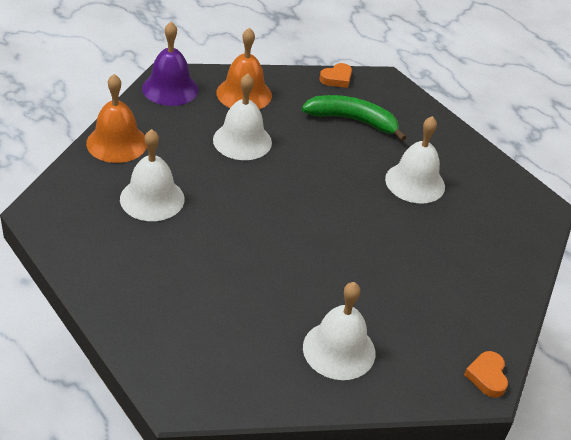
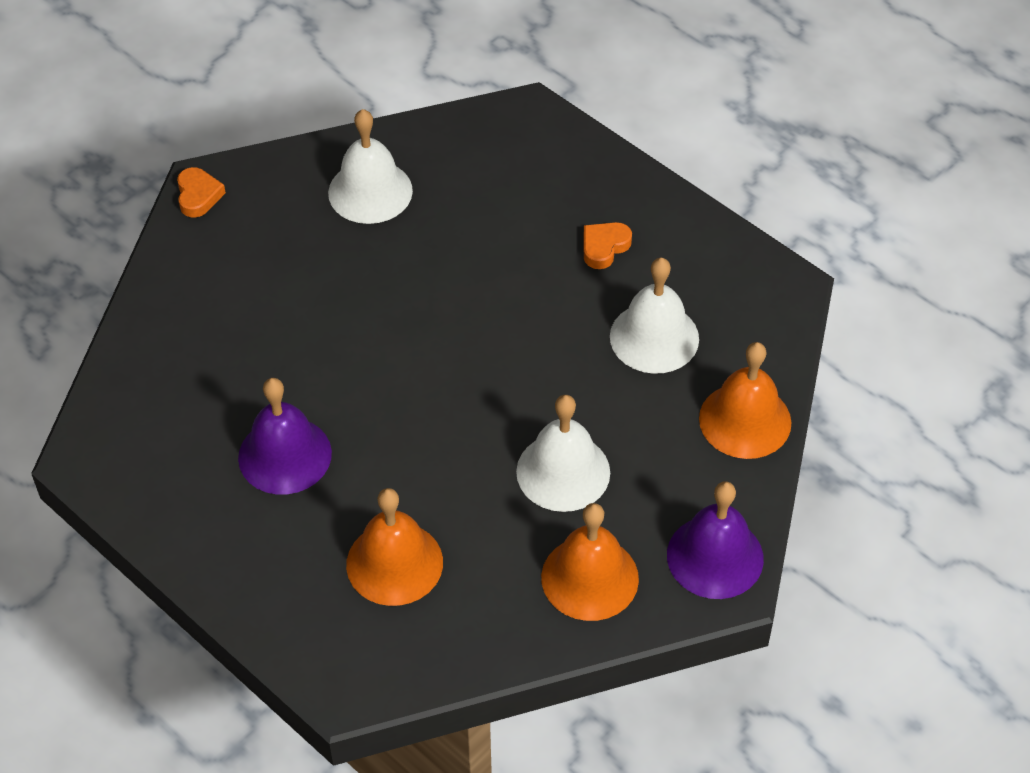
camera: 175 degrees right, 10 degrees up
(336, 79) = (436, 664): orange heart -> orange heart (604, 247)
(352, 120) = (394, 563): green banana -> orange bell
(415, 182) = (285, 455): white bell -> purple bell

